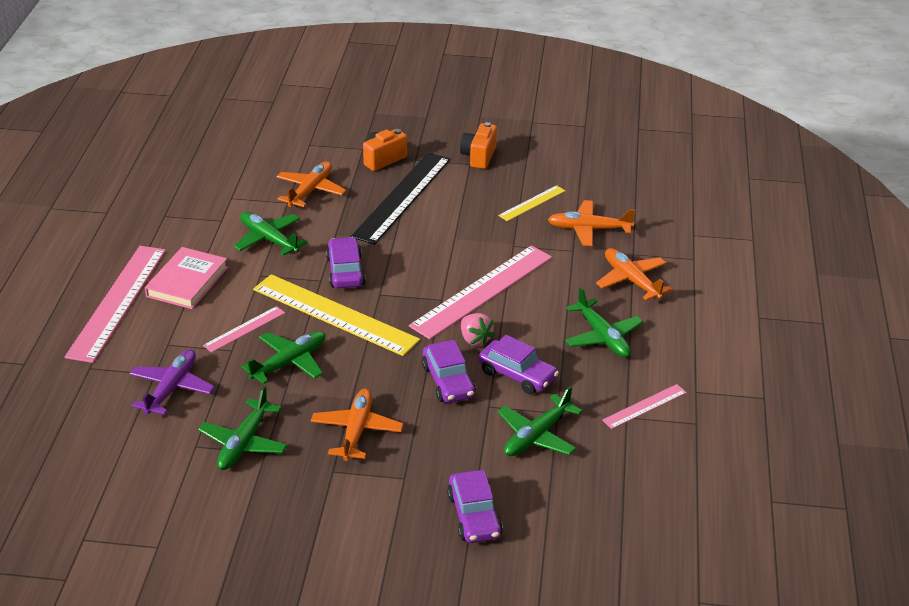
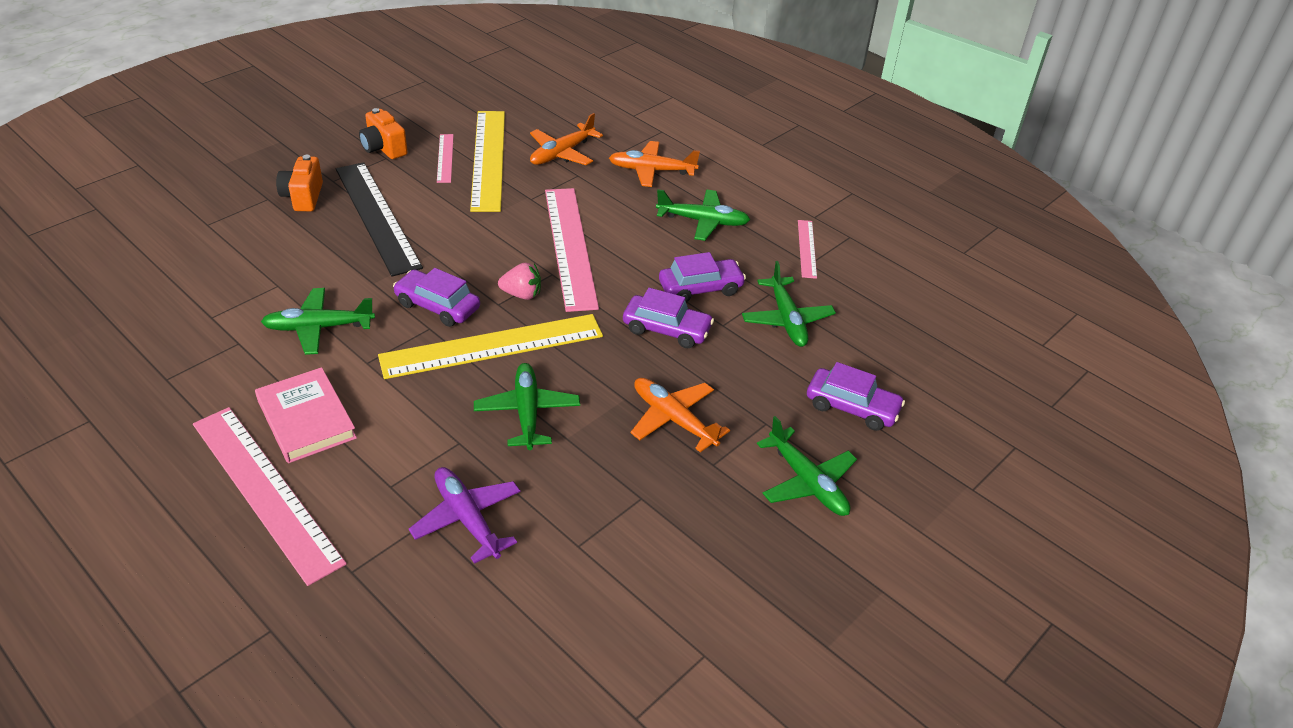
camera: 55 degrees left, 5 degrees up
(244, 329) = (438, 417): pink ruler -> pink ruler (445, 158)
(244, 443) = (611, 506): green plane -> green plane (806, 482)
(310, 191) = (282, 262): orange plane -> none
(475, 339) = (629, 285): pink strawberry -> pink strawberry (522, 294)
(532, 203) = (488, 159): yellow ruler -> yellow ruler, size x2.07

